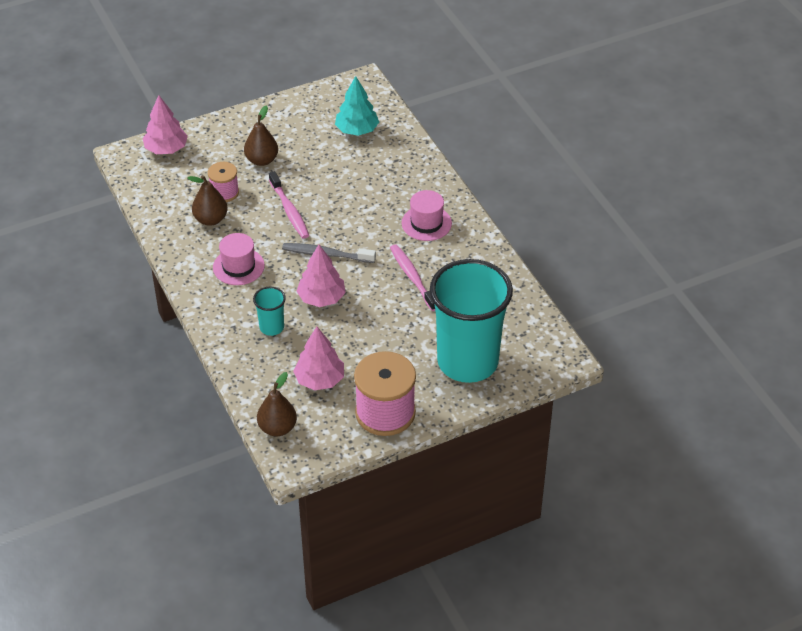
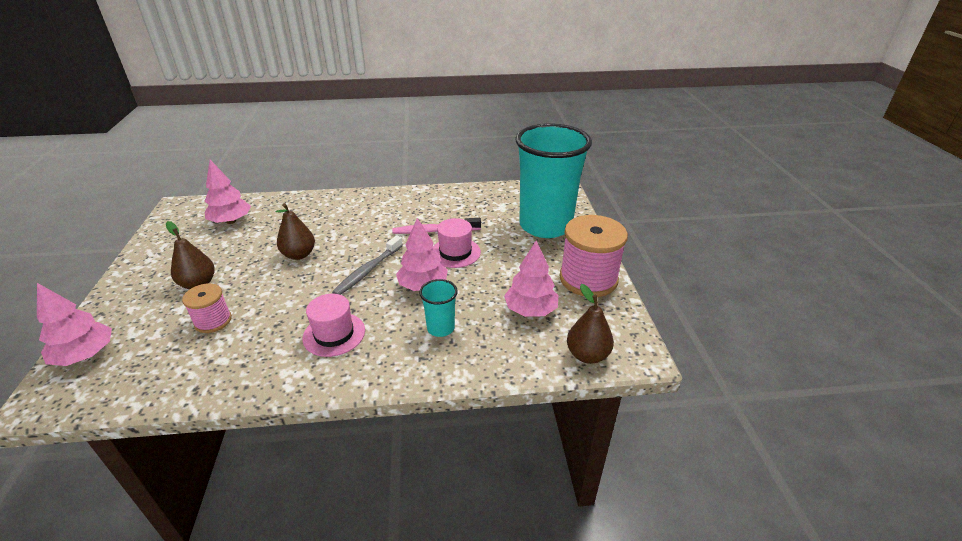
camera: 70 degrees left, 10 degrees down
(210, 219) = (242, 341): brown pear -> brown pear (299, 255)
(289, 210) = (288, 281): pink toothbrush -> none
(357, 130) = (231, 221): turquoise tree -> pink tree
(426, 223) = (378, 212): pink hat -> pink hat (455, 252)

